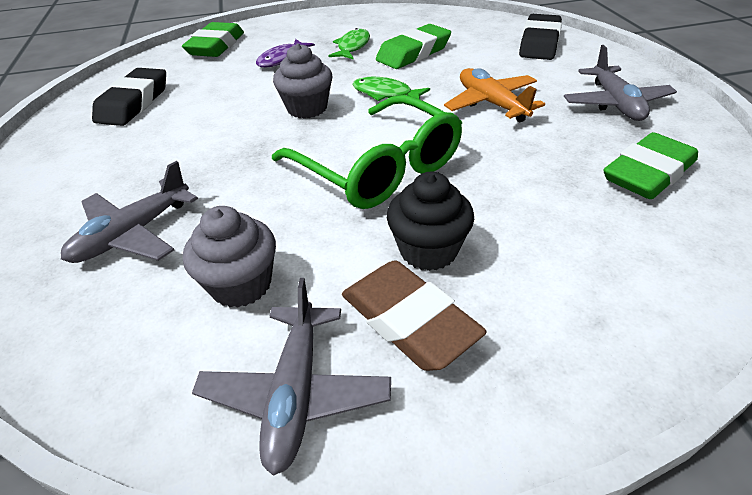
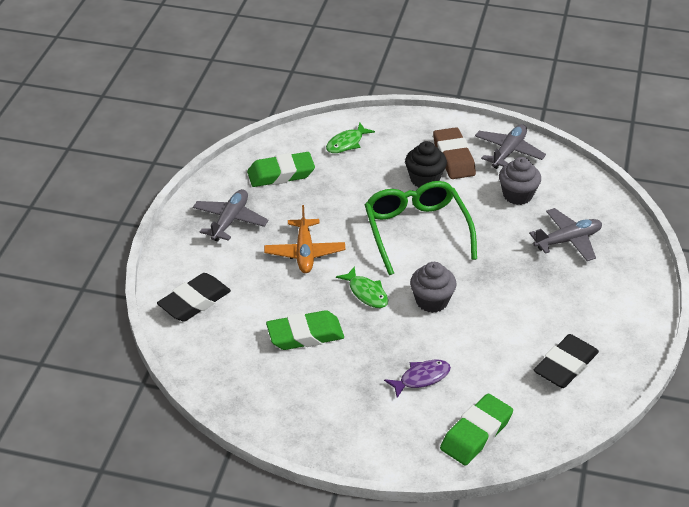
camera: 155 degrees left, 0 degrees up
(352, 47) = (348, 370): green fish -> green fish (346, 143)

